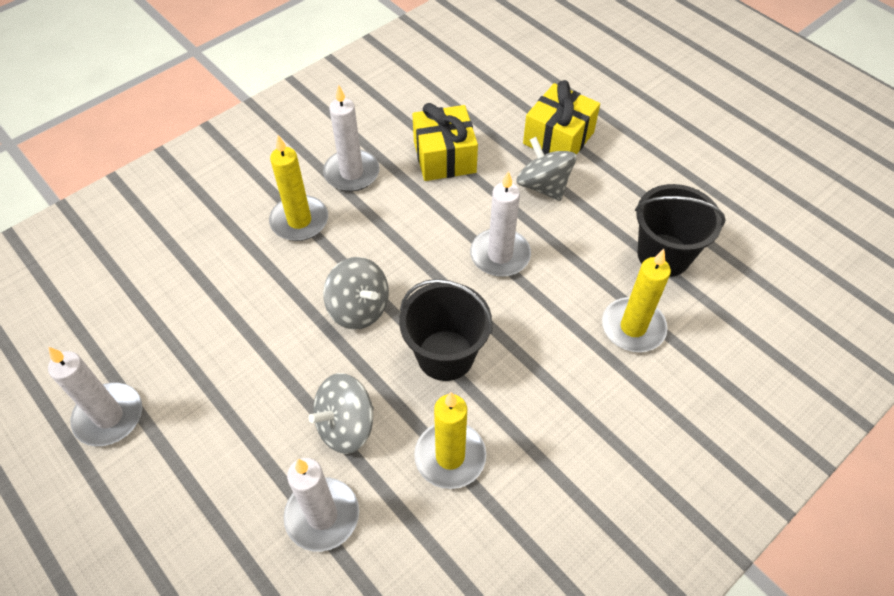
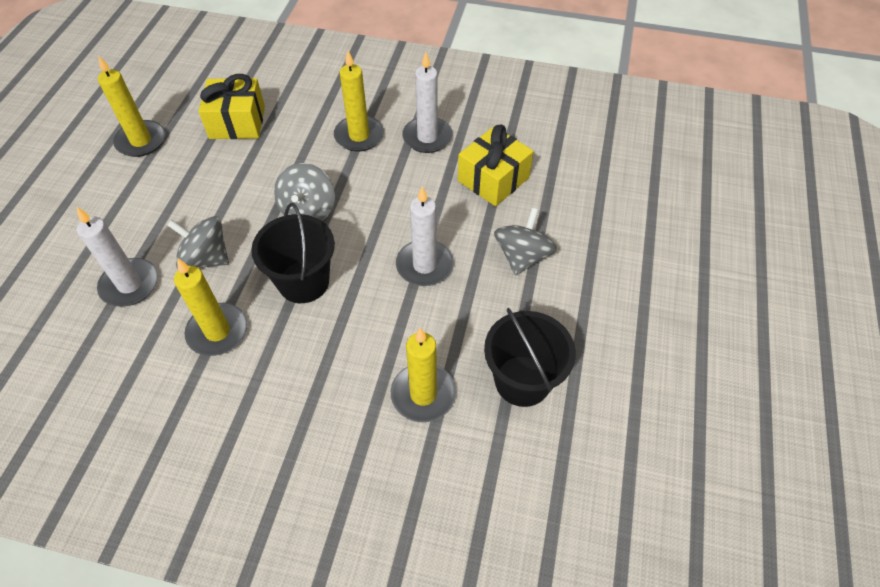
camera: 55 degrees right, 0 degrees up
(109, 416) = (141, 141): white candle -> yellow candle
(558, 138) = (586, 239): yellow gift -> yellow gift (237, 122)

